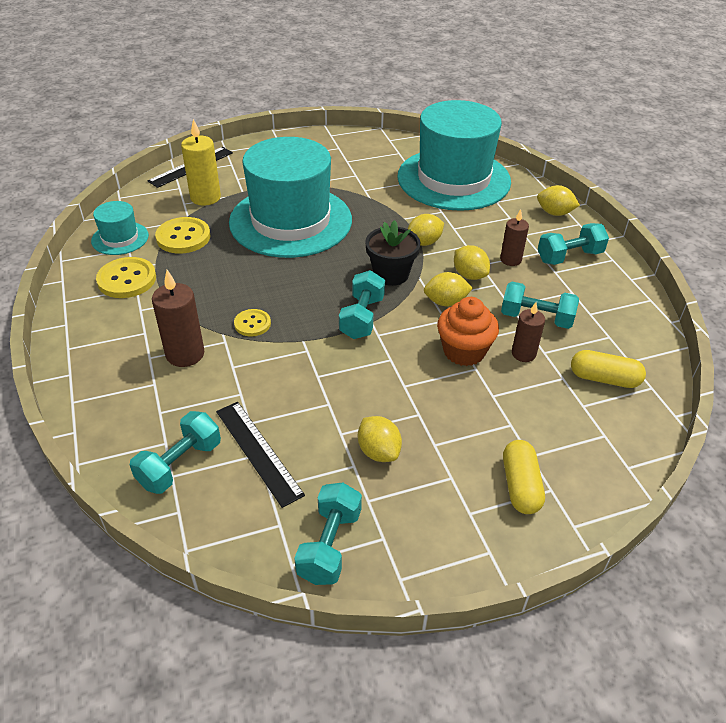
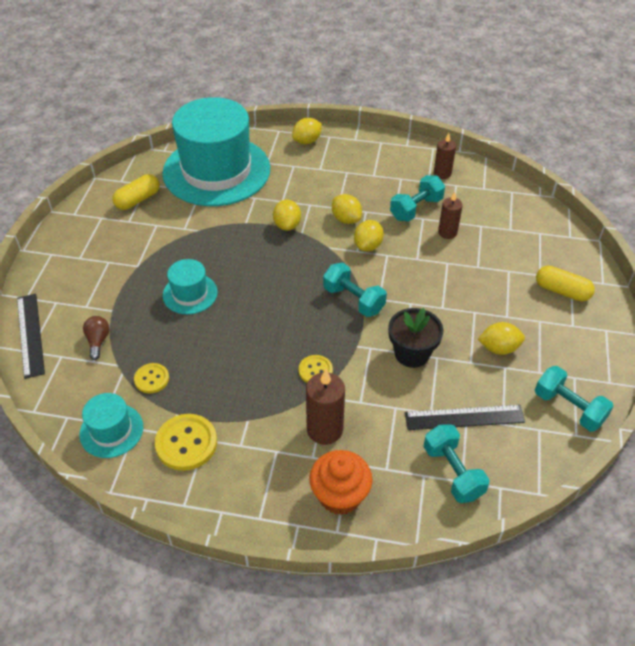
camera: 60 degrees left, 5 degrees up
(183, 237) = (151, 379): yellow button -> yellow button, size x0.60
(205, 197) = (98, 341): yellow candle -> brown light bulb
(290, 221) = (190, 294): turquoise hat -> turquoise hat, size x0.44
(391, 274) = (313, 261): black flower pot -> black flower pot (412, 353)
(464, 351) = (426, 260): orange cupcake -> orange cupcake (340, 495)
(469, 275) = (346, 219): yellow lemon -> yellow lemon turned 60 degrees clockwise
(510, 260) = (344, 190): brown candle -> brown candle (442, 173)
(569, 257) = (362, 160): turquoise dumbbell -> none
(604, 379) = (492, 208): yellow capsule -> yellow capsule (138, 200)

